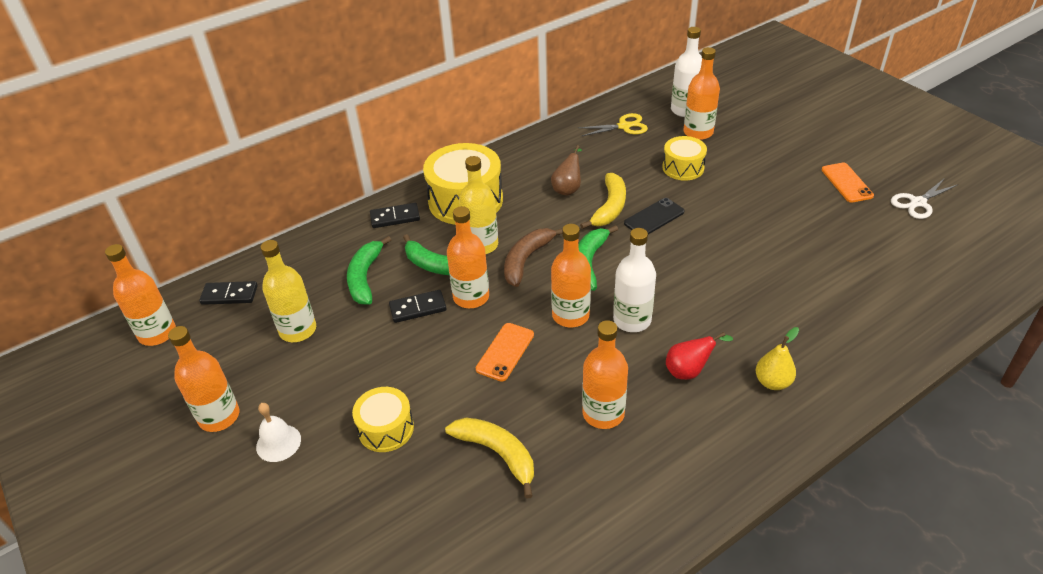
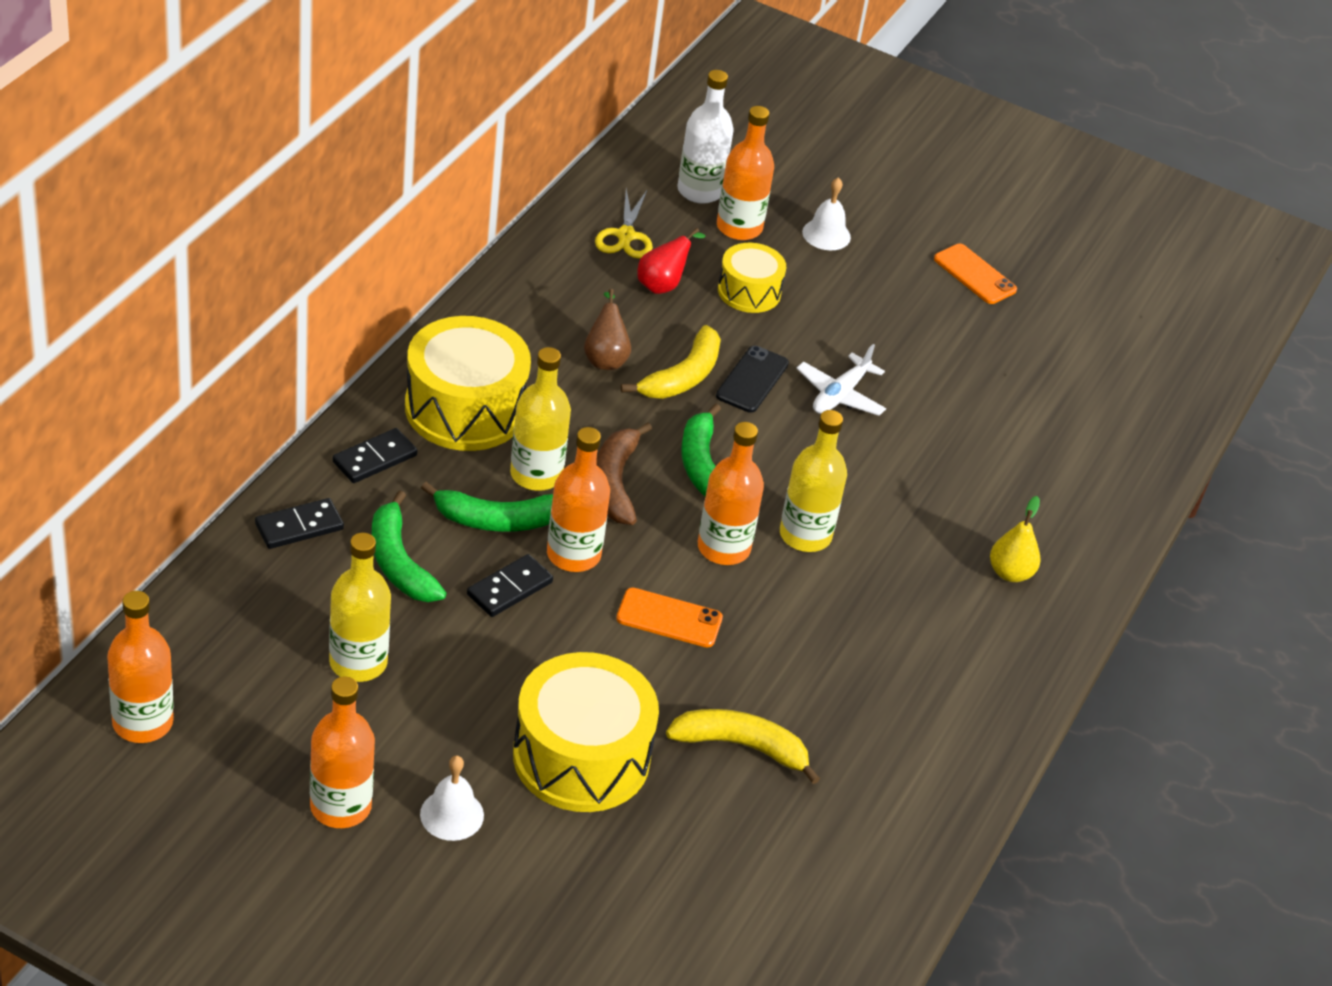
camera: 35 degrees left, 0 degrees up
(229, 295) = (208, 638): black domino -> black domino (299, 526)
(386, 428) = (581, 757): yellow drum -> yellow drum, size x1.76
(505, 352) = (669, 618): orange phone -> orange phone turned 75 degrees counterclockwise
(603, 413) = (837, 663): orange bottle -> none
(609, 207) = (682, 376): yellow banana -> yellow banana turned 45 degrees clockwise
(624, 126) = (625, 235): yellow scissors -> yellow scissors turned 135 degrees clockwise
(632, 320) = (805, 535): white bottle -> yellow bottle
(689, 371) = (909, 584): red pear -> red pear (663, 285)
(709, 237) = (840, 395): none -> white plane
(753, 144) = (826, 234): none -> white bell
(918, 203) = (1072, 288): white scissors -> none

